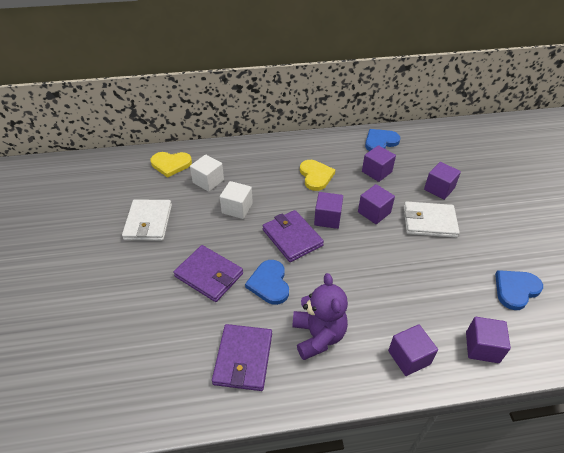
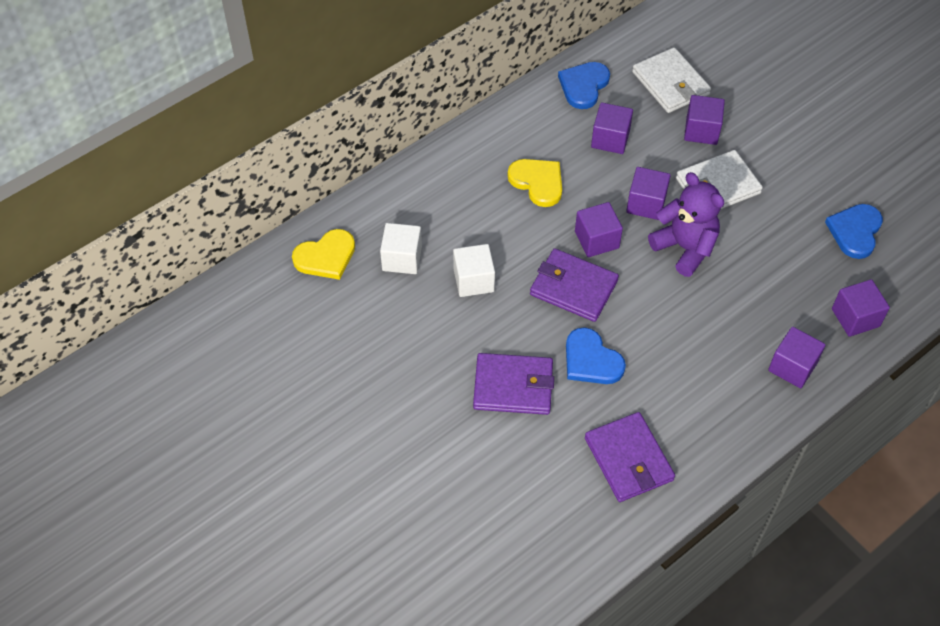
camera: 30 degrees left, 10 degrees up
(148, 222) = (375, 357): white wallet -> white wallet (670, 83)
(318, 336) = (687, 393): purple teddy bear -> purple teddy bear (685, 248)

